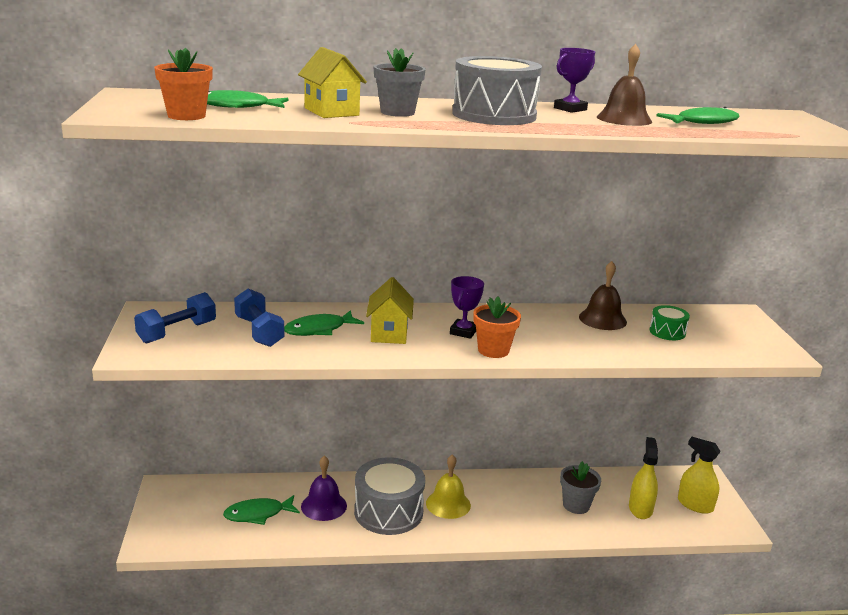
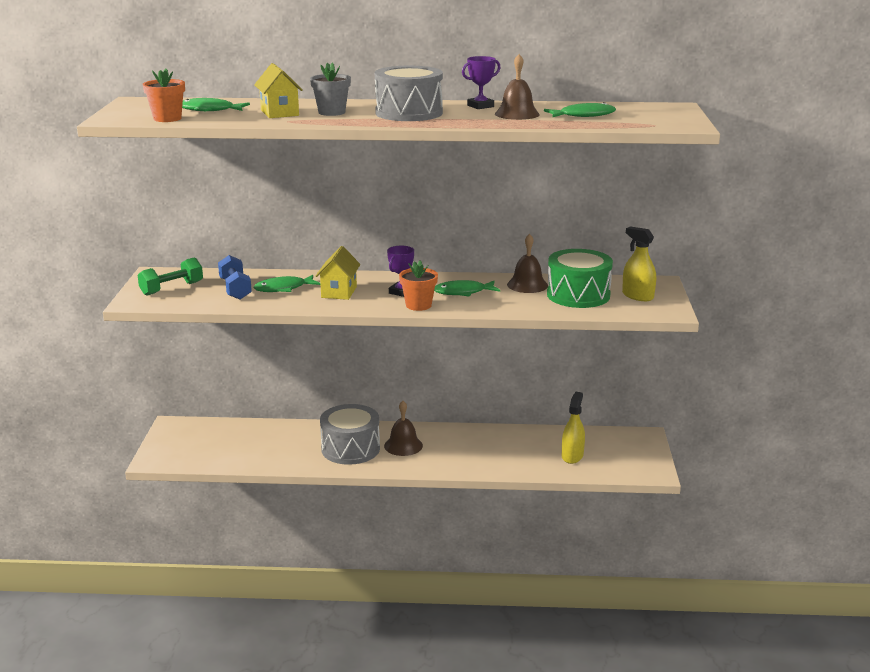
camera: 10 degrees right, 0 degrees up
(177, 332) = (172, 288): blue dumbbell -> green dumbbell
(258, 514) = (242, 446): green fish -> green fish (463, 292)
(324, 506) = (298, 442): purple bell -> none
(448, 504) = (403, 445): yellow bell -> brown bell
(576, 505) = (515, 451): grey flower pot -> none
(667, 332) = (578, 295): green drum -> green drum, size x2.06
(695, 505) = (624, 455): yellow spray bottle -> yellow spray bottle (637, 296)

